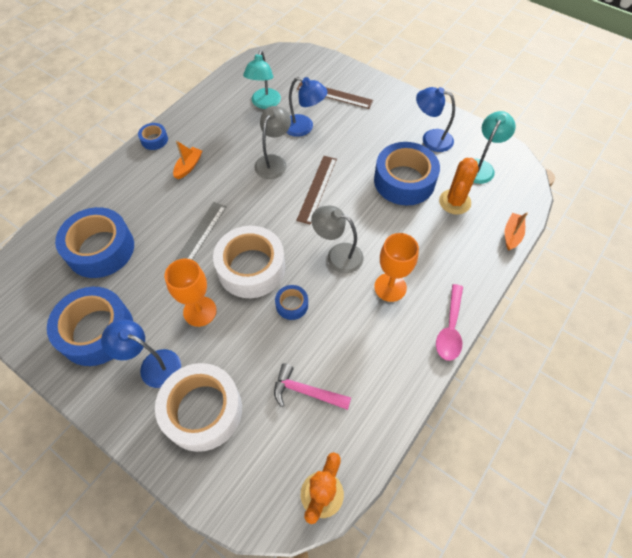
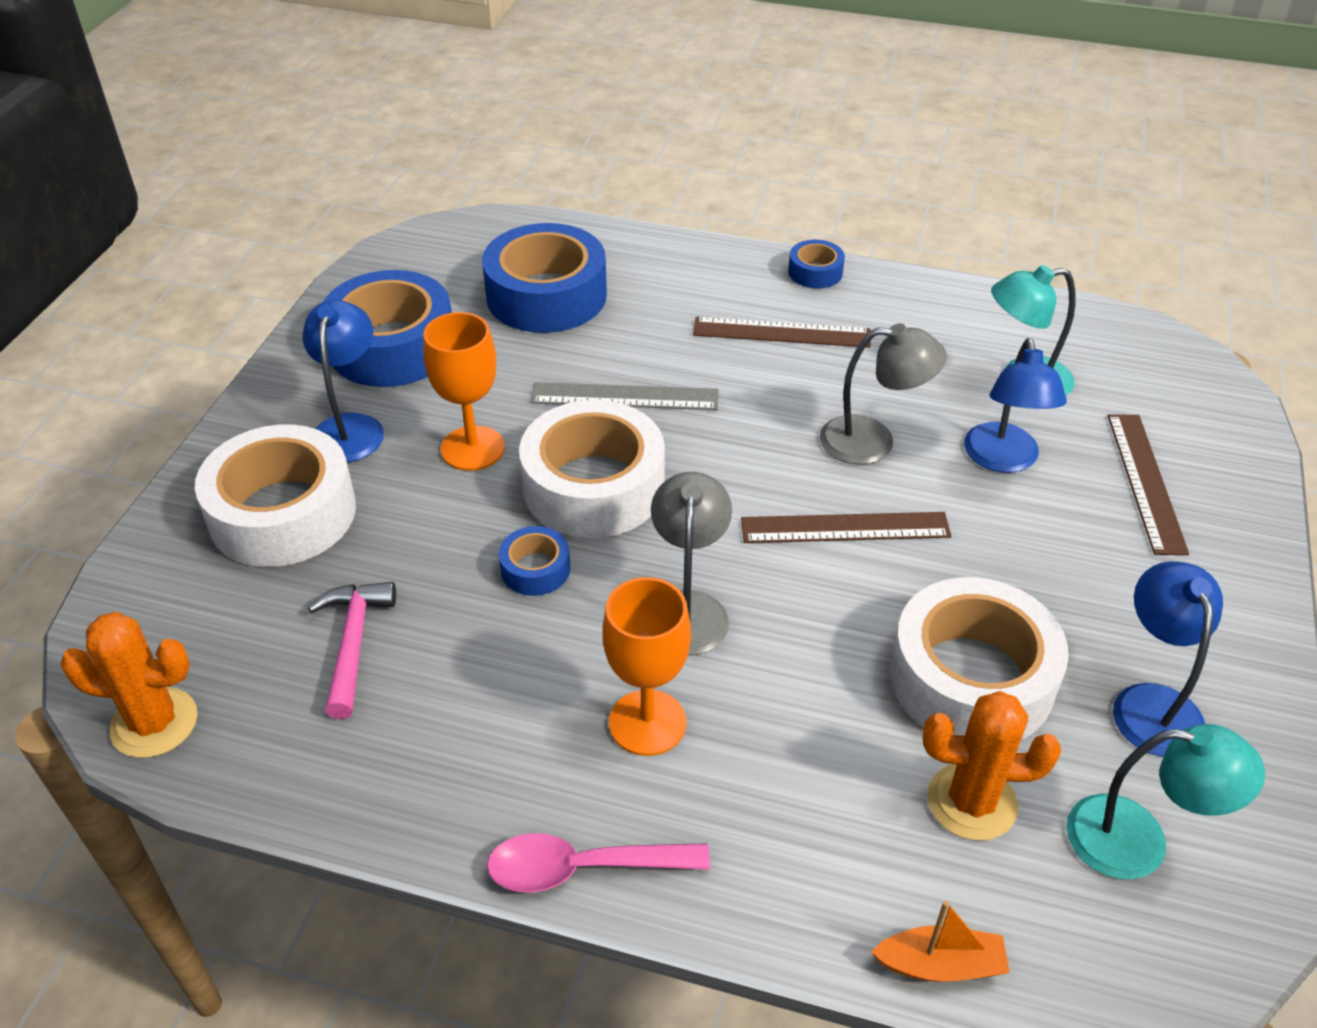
camera: 70 degrees right, 15 degrees down
(188, 166) = (781, 332): orange boat -> brown ruler
(404, 181) = (971, 679): blue tape -> white tape

